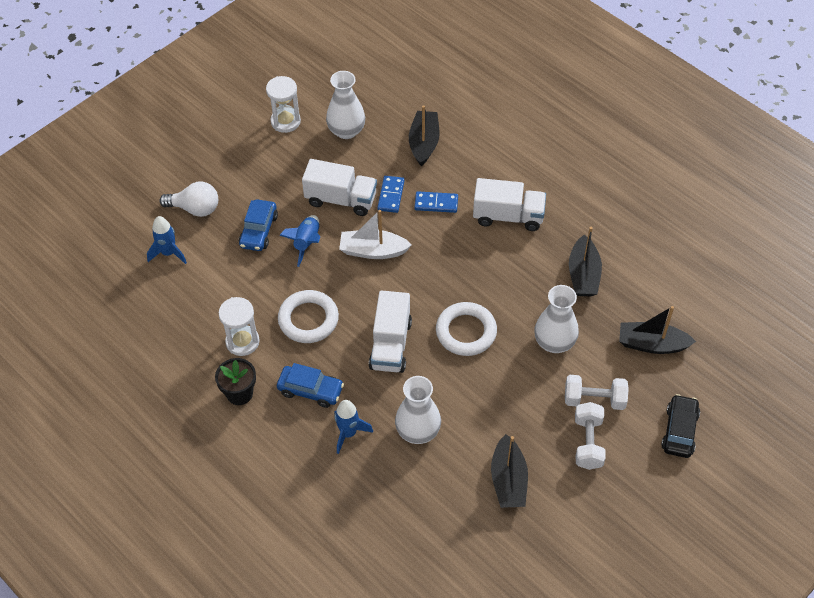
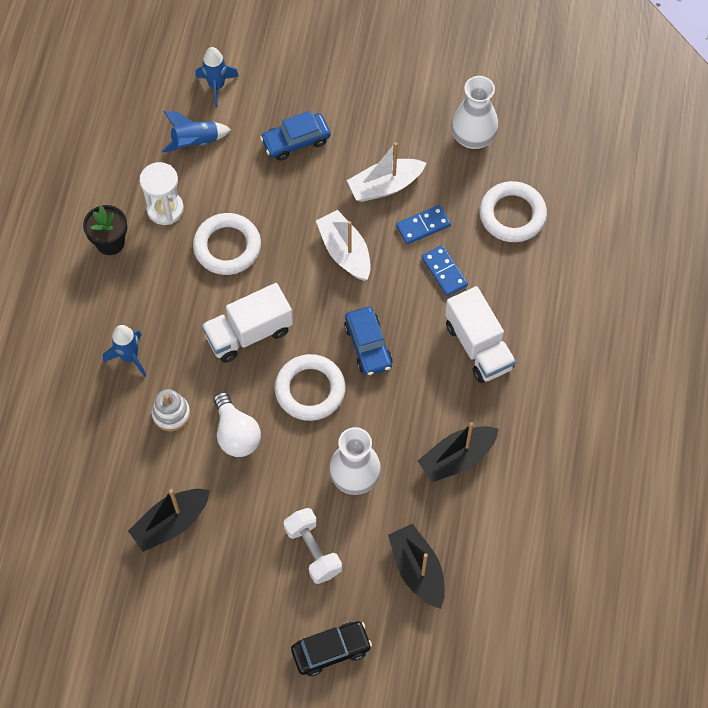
camera: 55 degrees right, 10 degrees up
(195, 208) = (281, 73): white light bulb -> white light bulb (236, 434)
(285, 121) = (442, 78): white hourglass -> none
(306, 243) = (312, 190): blue rocket -> blue rocket (195, 142)
(310, 390) = (153, 297): blue car -> blue car (368, 346)
(341, 199) = (385, 186): white truck -> white boat
(418, 431) = (171, 414): white vase -> white stacking toy
(424, 143) = (512, 215): black boat -> white ring
(588, 443) = (259, 572): white dumbbell -> none

